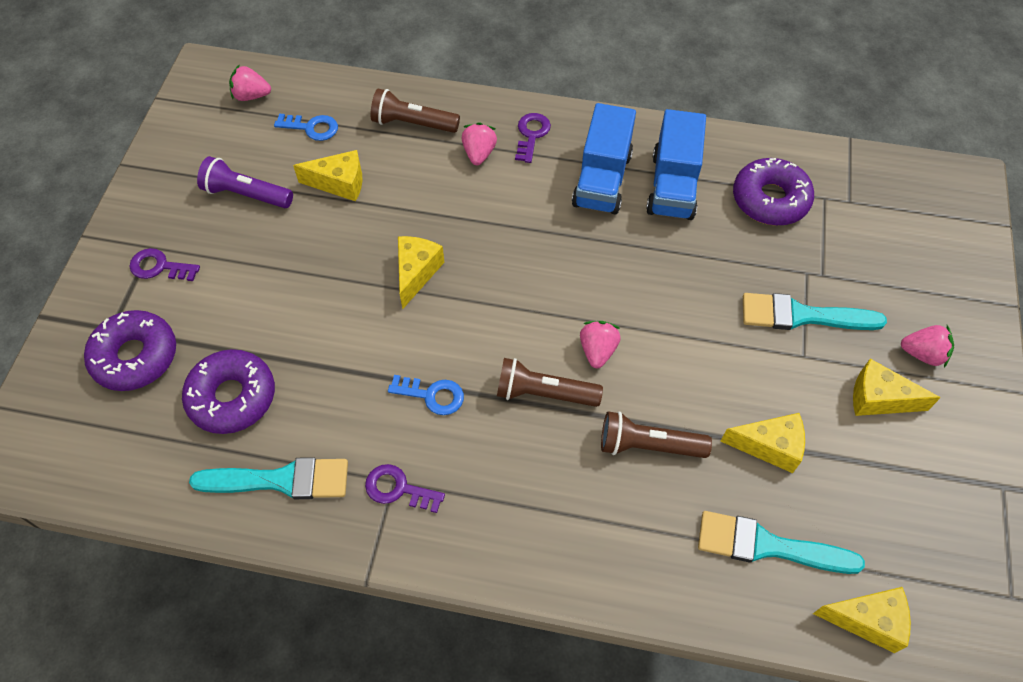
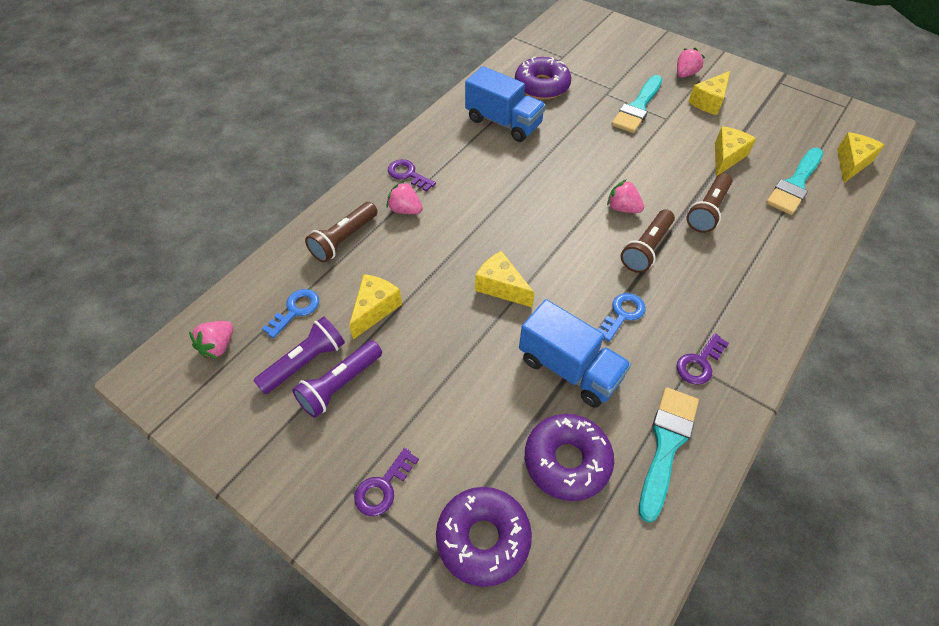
camera: 65 degrees left, 5 degrees down
(259, 160) = (305, 362): none -> purple flashlight
(602, 180) = (476, 153): blue truck -> blue truck (569, 369)

